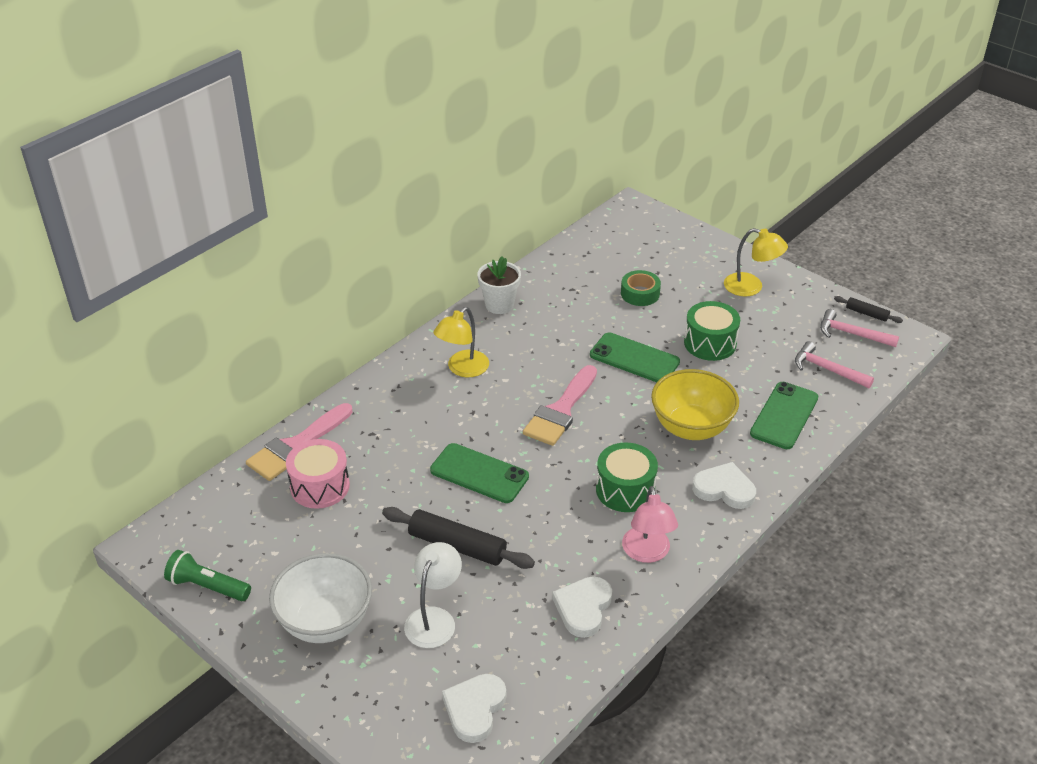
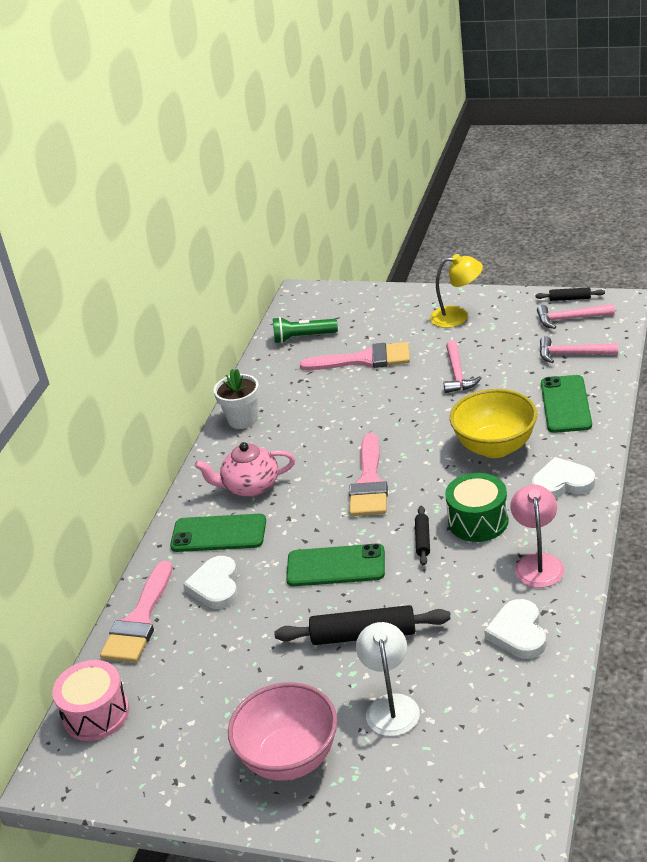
camera: 20 degrees left, 5 degrees down
(208, 586) = (146, 783): green flashlight -> green flashlight (303, 337)
(320, 486) = (190, 644): pink drum -> pink drum (96, 714)
(325, 622) = (290, 758): white bowl -> pink bowl
(462, 369) = (250, 486): yellow lamp -> pink teapot
(475, 709) = (489, 762): white heart -> white heart (215, 586)
(566, 484) = (423, 540): none -> black rolling pin
(634, 358) = (401, 413): green phone -> green phone (218, 534)
(640, 294) = (364, 359): green tape -> pink brush
(647, 553) = (538, 563): pink lamp -> pink lamp turned 150 degrees counterclockwise
(710, 343) = (457, 374): green drum -> pink hammer

